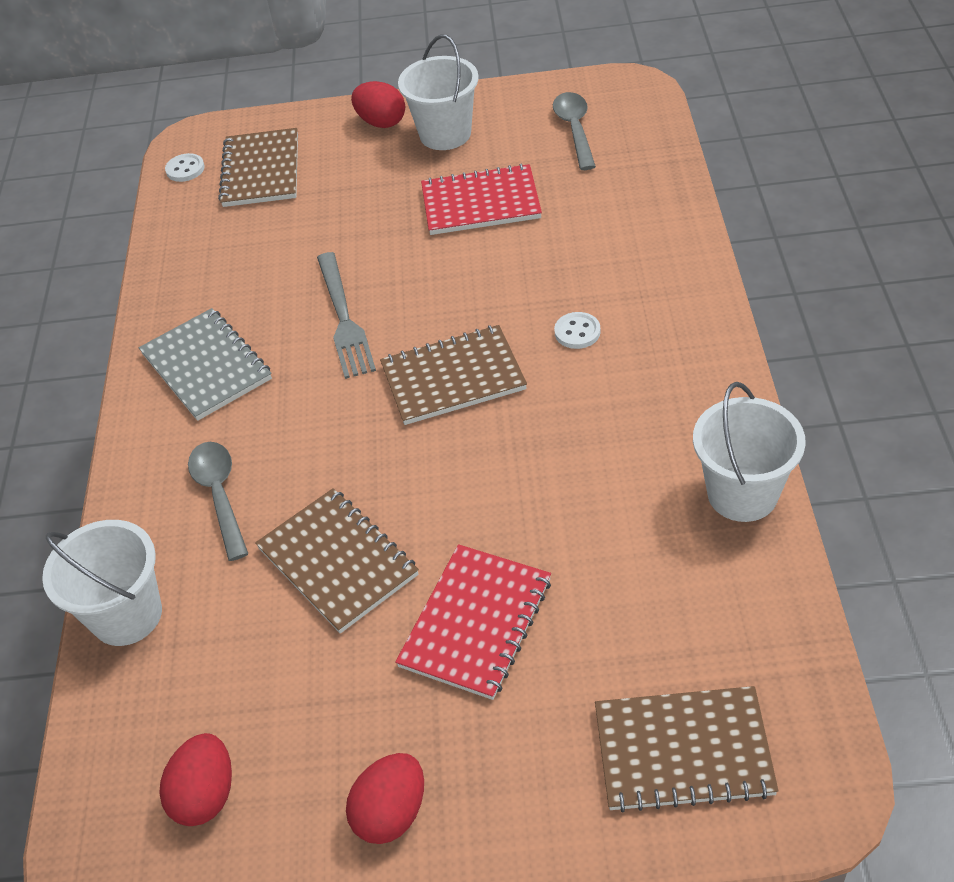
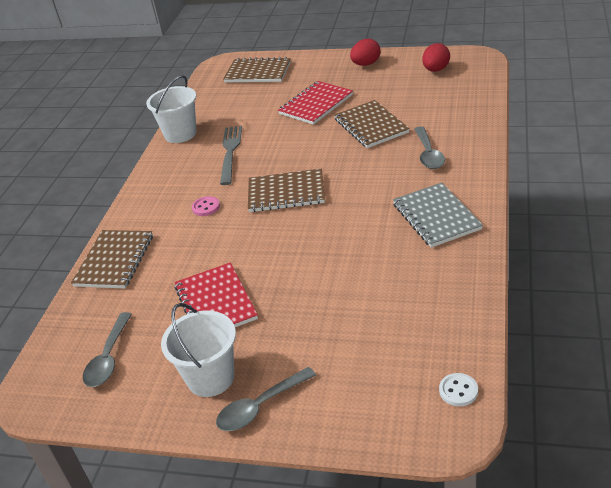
camera: 165 degrees left, 10 degrees down
(127, 615) = (475, 116): white bucket -> none
(261, 170) = (384, 373): brown notebook -> brown notebook (114, 261)
(344, 319) = (341, 233): grey fork -> grey fork (230, 152)
(381, 122) = (260, 407): red egg -> grey spoon
(481, 203) = (216, 303): red notebook -> red notebook turned 60 degrees clockwise
(577, 332) = (206, 207): white button -> pink button

